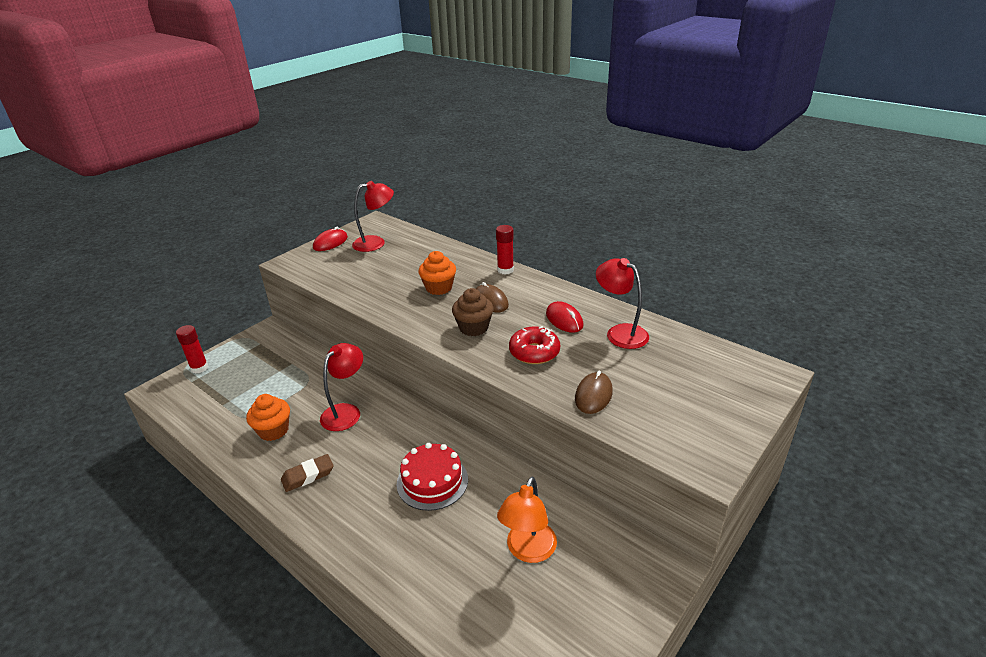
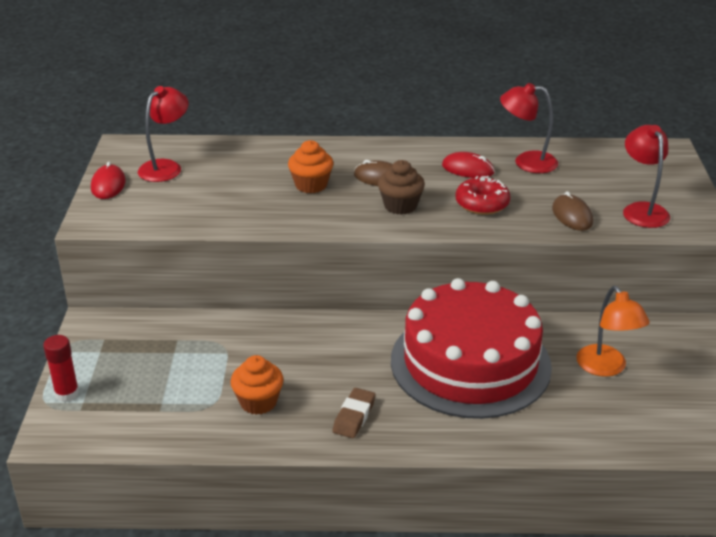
camera: 40 degrees left, 0 degrees up
(346, 412) = (309, 352): red lamp -> red lamp (642, 210)
(432, 481) = (470, 363): red cake -> red cake, size x2.06
(505, 270) = (351, 146): red glue stick -> none

